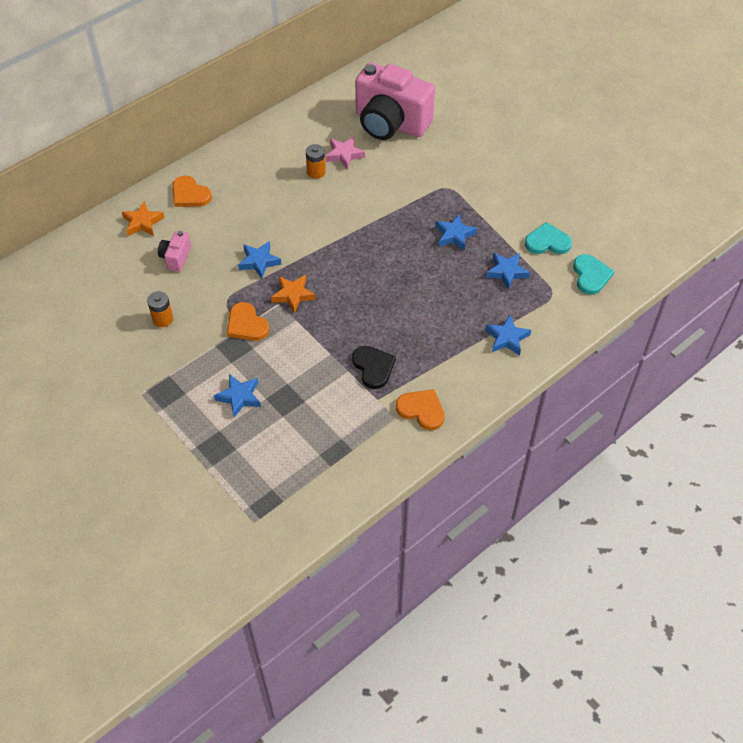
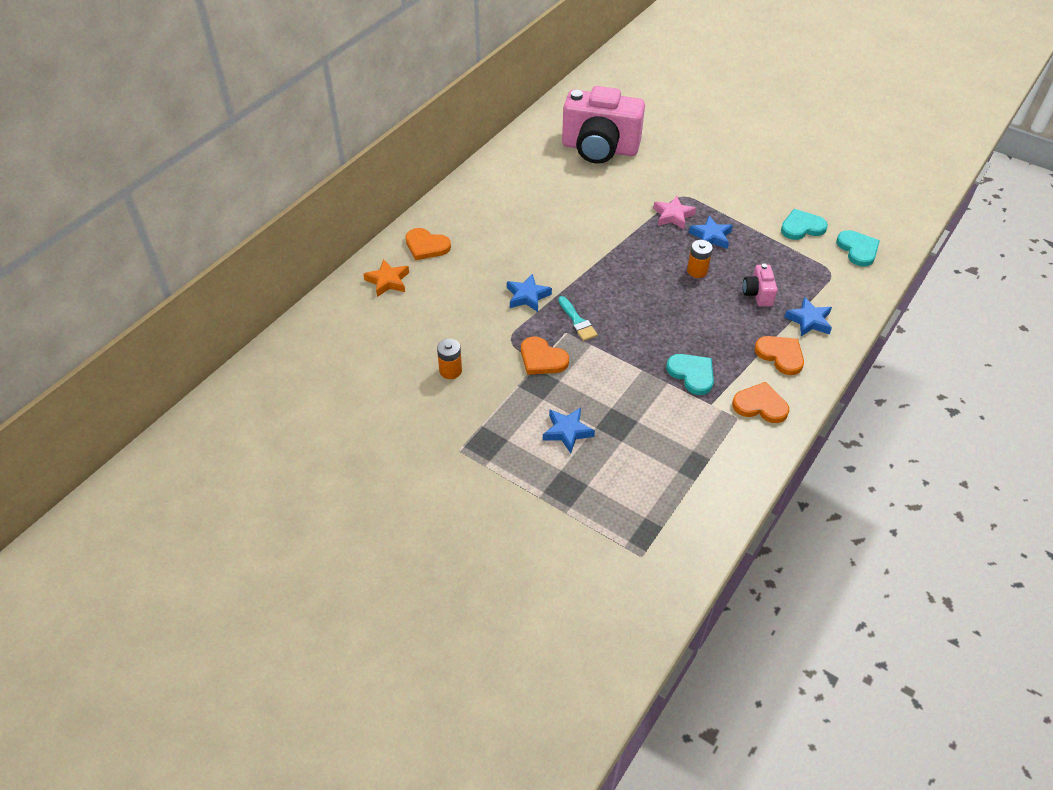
camera: 15 degrees left, 5 degrees down
(176, 258) = (438, 308): pink camera -> pink camera (757, 294)
(293, 295) = (577, 321): orange star -> turquoise brush
(316, 172) = (547, 203): orange battery -> orange battery (697, 271)
(344, 155) = (568, 183): pink star -> pink star (673, 216)
(373, 367) = (692, 374): black heart -> turquoise heart
(463, 366) = (780, 355): none -> orange heart
(506, 272) = (777, 261): blue star -> none

